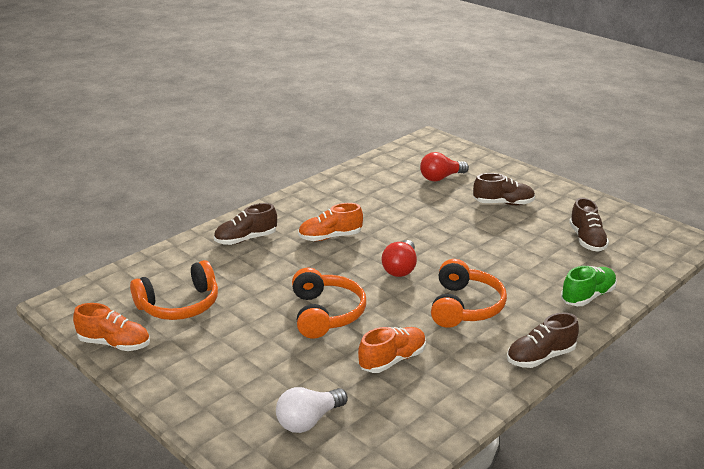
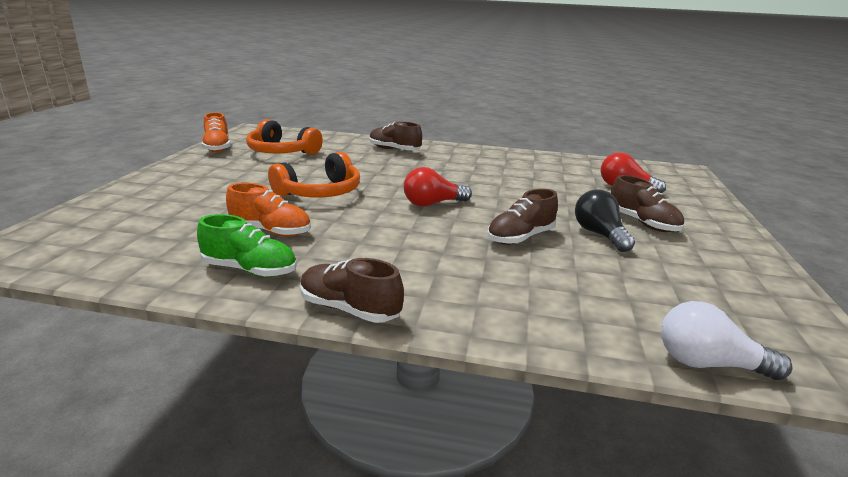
camera: 55 degrees right, 5 degrees down
(308, 421) = (149, 218): white light bulb -> white light bulb (708, 364)
(330, 237) = (441, 171): orange shoe -> none
(465, 306) = (404, 245): orange headphones -> none
(507, 227) = (599, 234): none -> black light bulb
(587, 240) = (668, 288): brown shoe -> brown shoe (520, 237)
(587, 296) = (532, 316): green shoe -> green shoe (250, 270)

